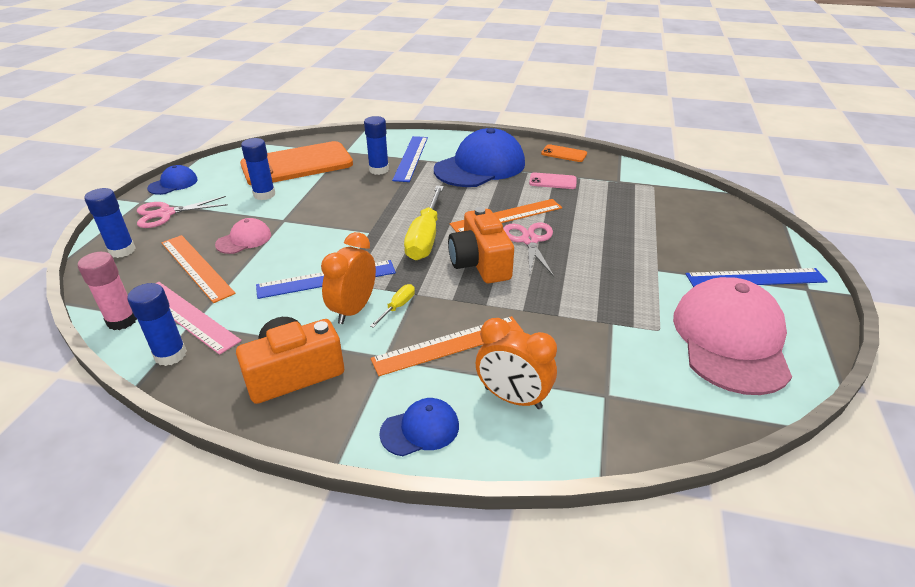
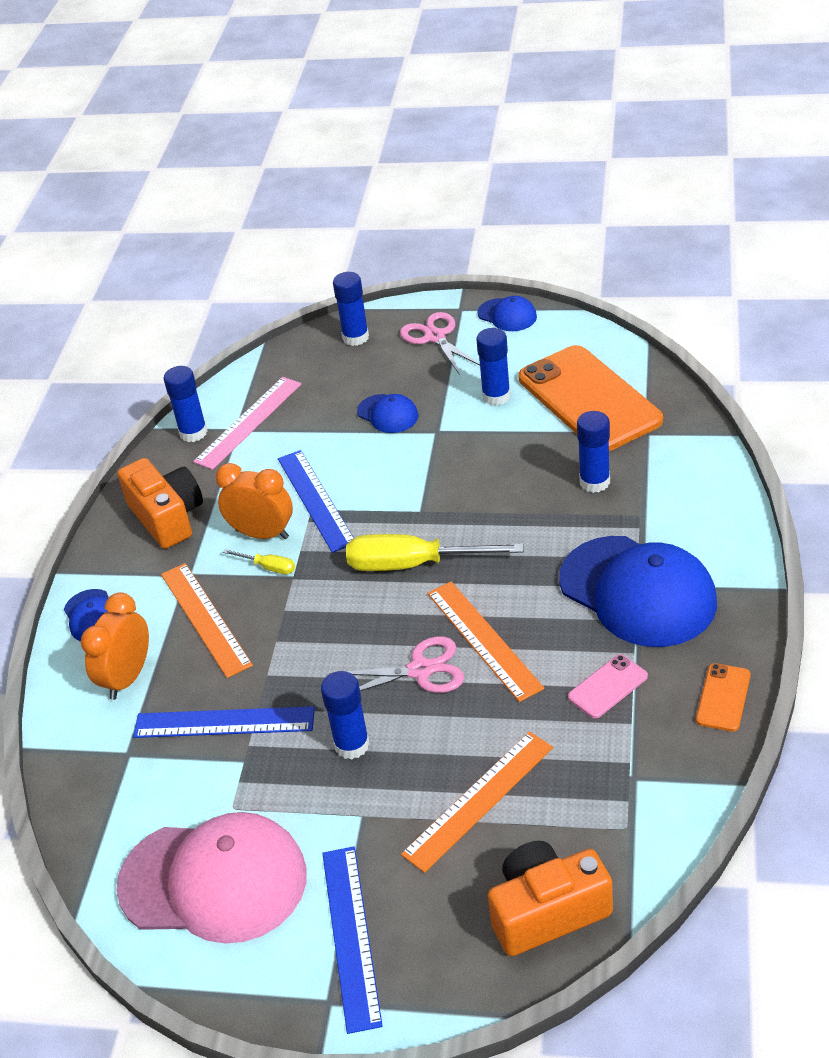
camera: 90 degrees right, 5 degrees up
(122, 320) = (240, 385): pink glue stick -> none
(196, 267) = (330, 398): orange ruler -> orange ruler (478, 800)
(244, 240) = (388, 414): pink cap -> blue cap
(411, 158) = (645, 508): blue ruler -> blue ruler (224, 723)
(480, 263) = (360, 625): orange camera -> orange camera (547, 911)
(552, 181) = (607, 687): pink phone -> pink phone turned 45 degrees clockwise
(596, 271) = (352, 745): none -> blue glue stick

